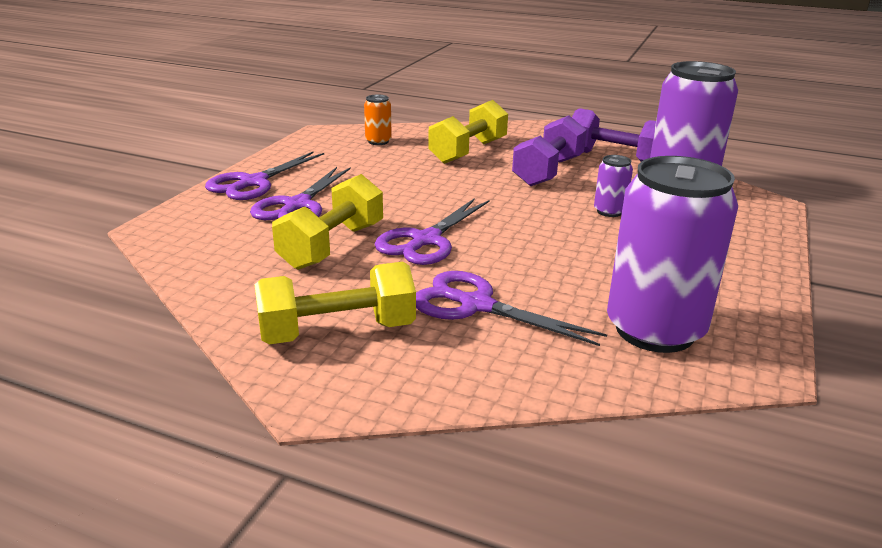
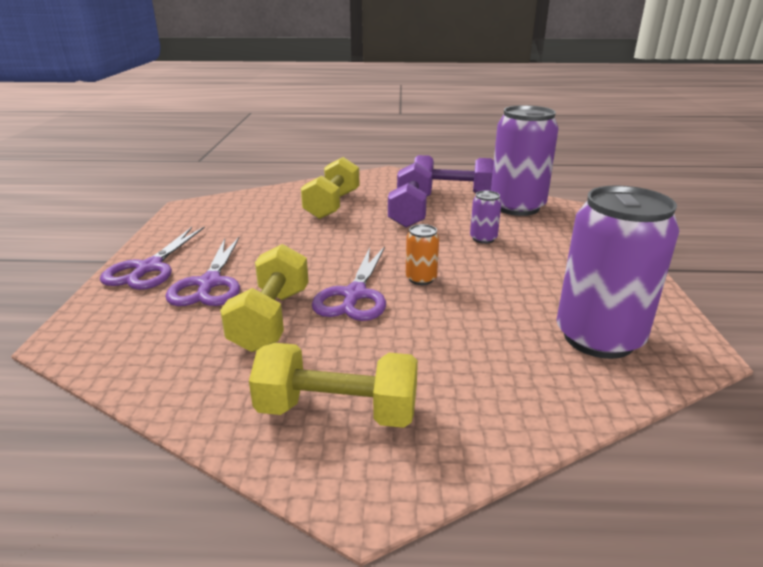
camera: 20 degrees left, 0 degrees up
(337, 332) = (337, 411): yellow dumbbell -> yellow dumbbell turned 45 degrees clockwise
(378, 141) = (246, 208): orange can -> orange can (421, 279)
(476, 305) = (443, 350): purple scissors -> none

